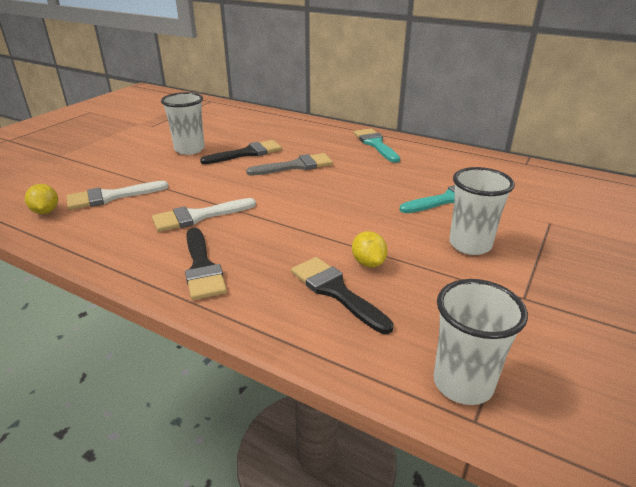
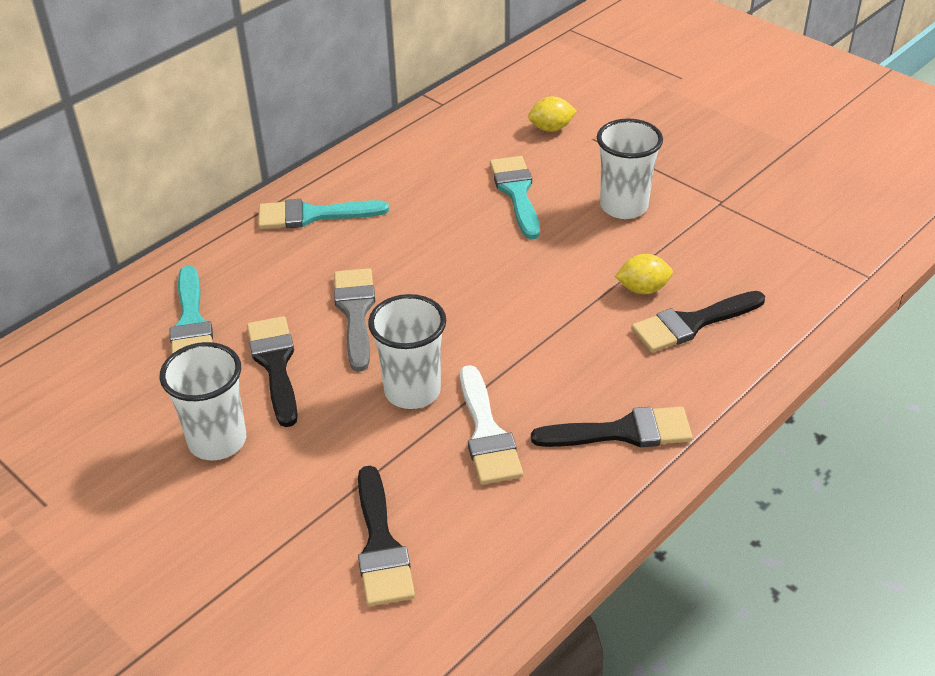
camera: 75 degrees left, 10 degrees up
(46, 211) = (406, 633): yellow lemon -> yellow lemon (551, 128)
(111, 197) = (381, 545): white brush -> black brush
(273, 132) = (191, 323): none -> turquoise brush
(463, 383) = (830, 271): white cup -> white cup (412, 391)

